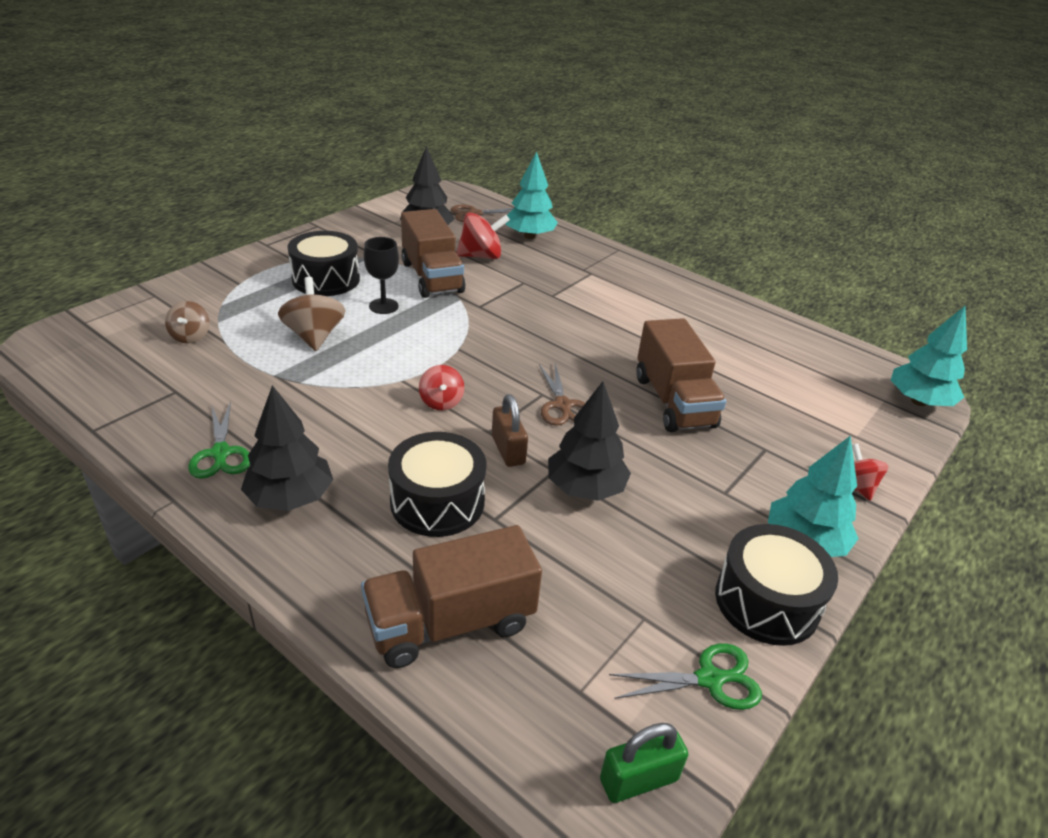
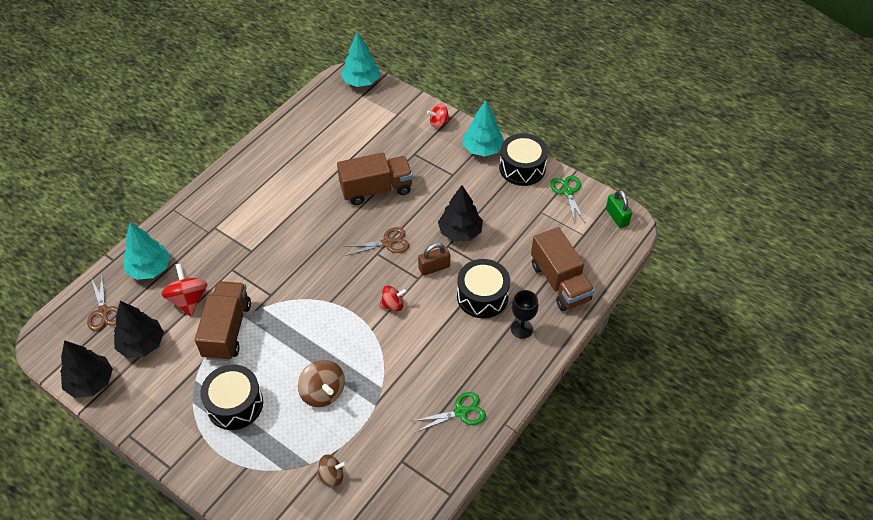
camera: 90 degrees left, 15 degrees up
(290, 498) = (492, 365): black tree -> black tree (91, 382)
(314, 336) = (323, 392): brown spinning top -> brown spinning top turned 105 degrees counterclockwise
(383, 306) = (276, 356): black goblet -> black goblet (521, 329)
(432, 277) = (227, 330): brown truck -> brown truck turned 60 degrees counterclockwise

